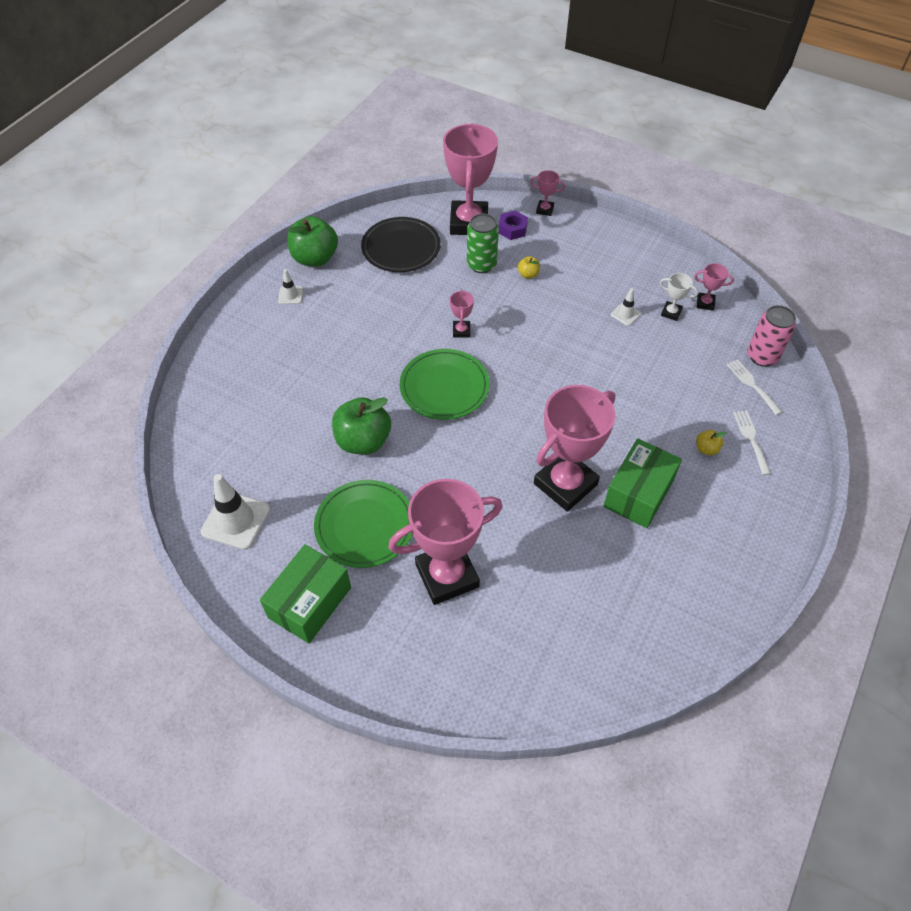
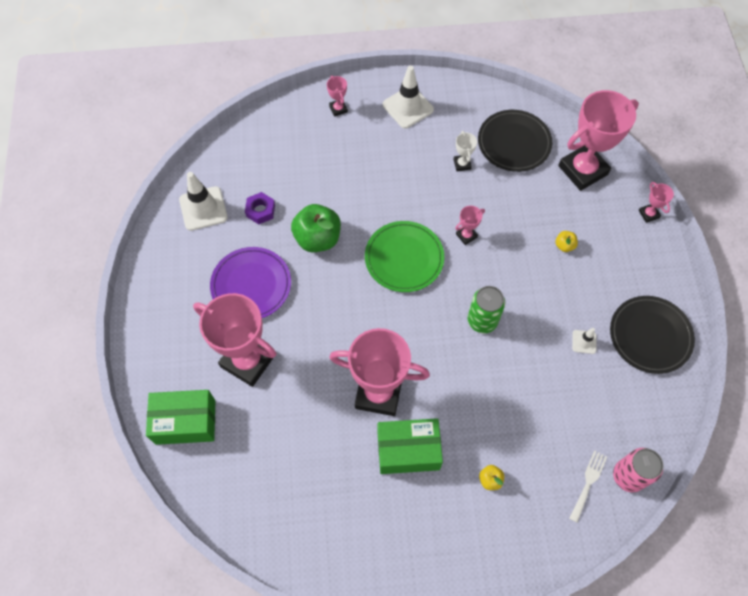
camera: 55 degrees right, 10 degrees up
(290, 295) = (408, 107): white traffic cone -> white traffic cone, size x1.96
(310, 602) = (174, 292): green box -> green box (185, 422)
(315, 258) = (455, 97): green apple -> none
(365, 526) = (251, 285): green plate -> purple plate
(481, 264) = (545, 207): green can -> green can (482, 321)
(512, 229) = (604, 204): purple nut -> purple nut (260, 210)
(651, 272) = (650, 336): none -> black plate
(671, 313) = (616, 376): white trophy -> white trophy (462, 164)
(705, 303) = (651, 398): pink trophy -> pink trophy (338, 109)
(751, 439) = (528, 510): white fork -> none

